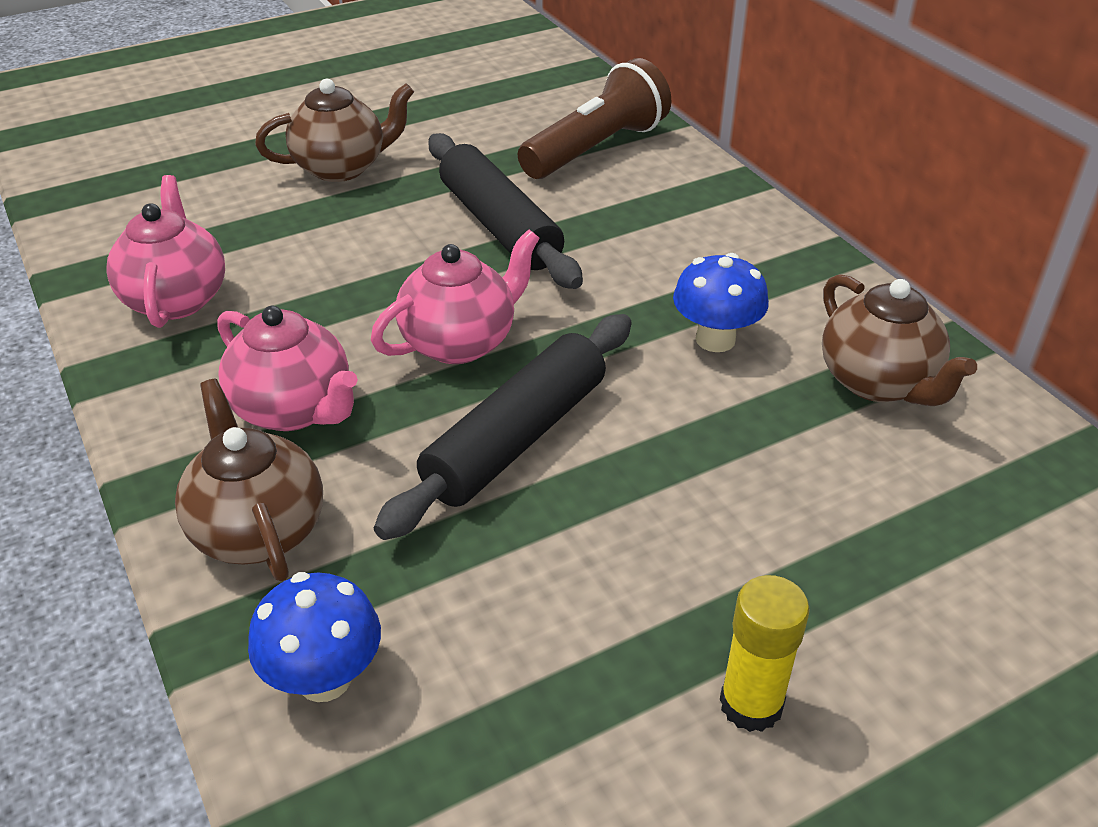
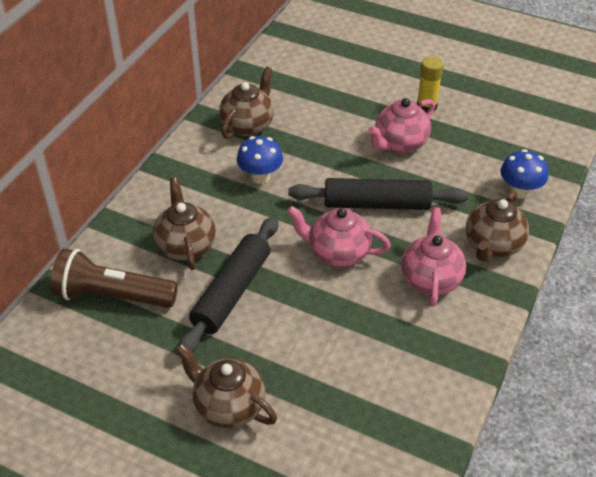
camera: 125 degrees left, 5 degrees up
(176, 299) = (411, 383): pink teapot -> pink teapot (400, 143)
(626, 221) = (186, 246): none -> brown teapot

